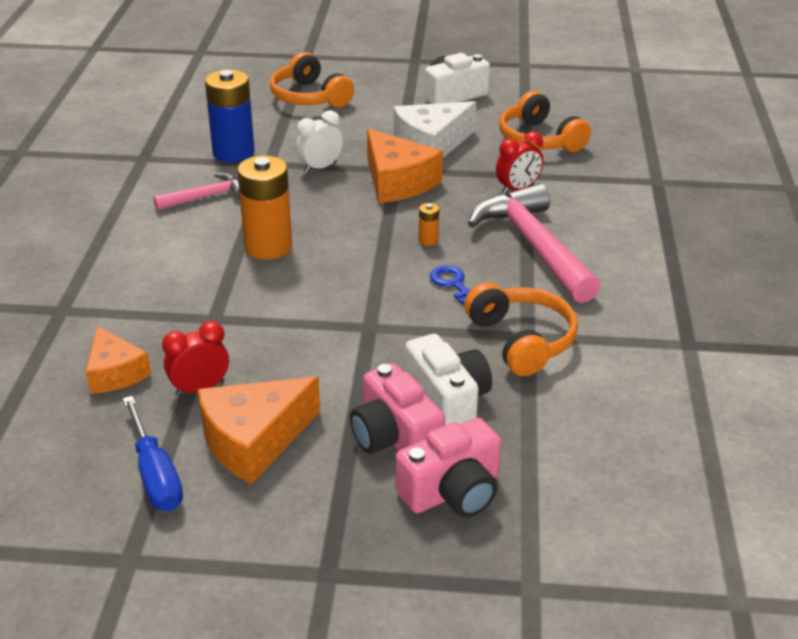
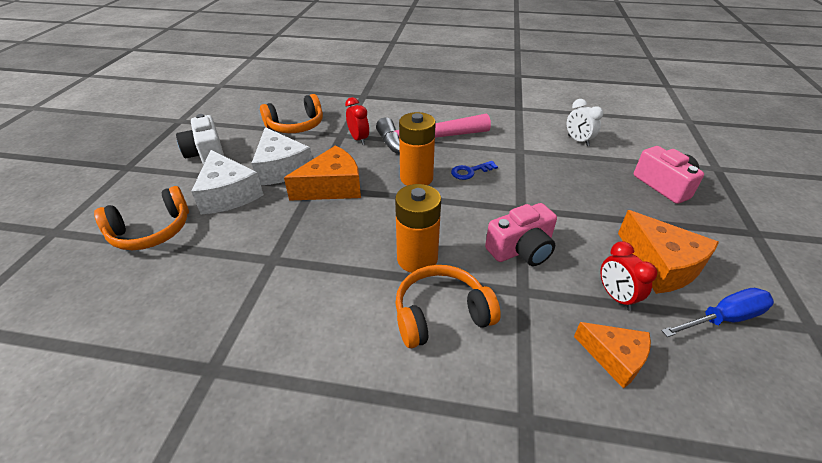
camera: 85 degrees left, 5 degrees up
(115, 373) = (614, 357): orange cheese -> orange cheese turned 60 degrees clockwise
(206, 197) = (322, 304): pink hammer -> none
(233, 152) = (238, 286): blue battery -> none
(320, 167) = (293, 226): white clock -> white clock (578, 140)
(374, 122) = (228, 194): none -> white cheese
(394, 437) = (629, 203): pink camera -> pink camera (521, 249)
(428, 240) = (416, 178): orange battery -> orange battery, size x2.36
(448, 400) = (587, 182): white camera -> none
(521, 340) = (525, 153): orange headphones -> orange headphones (441, 314)

